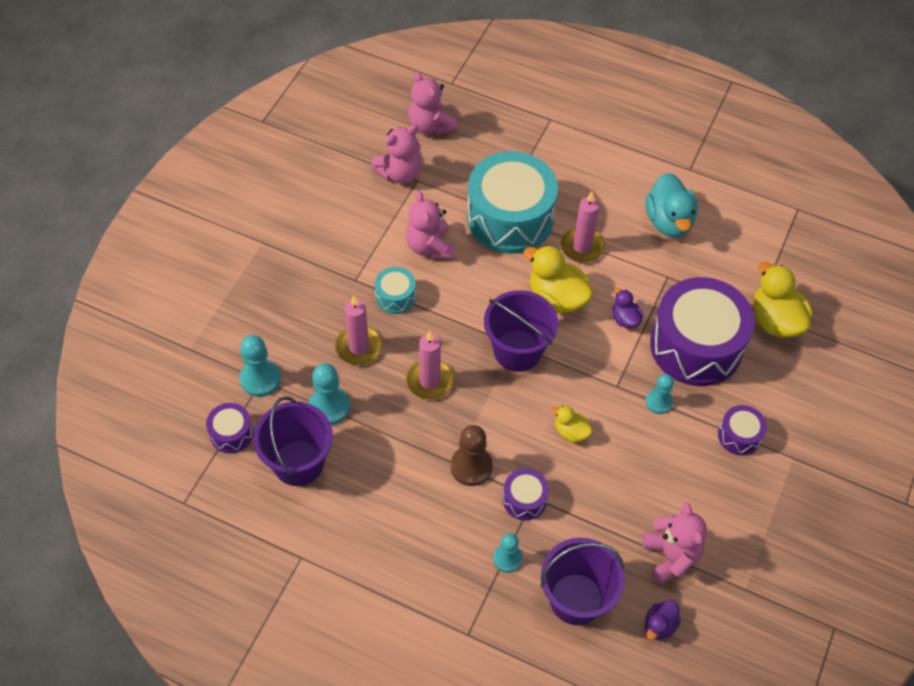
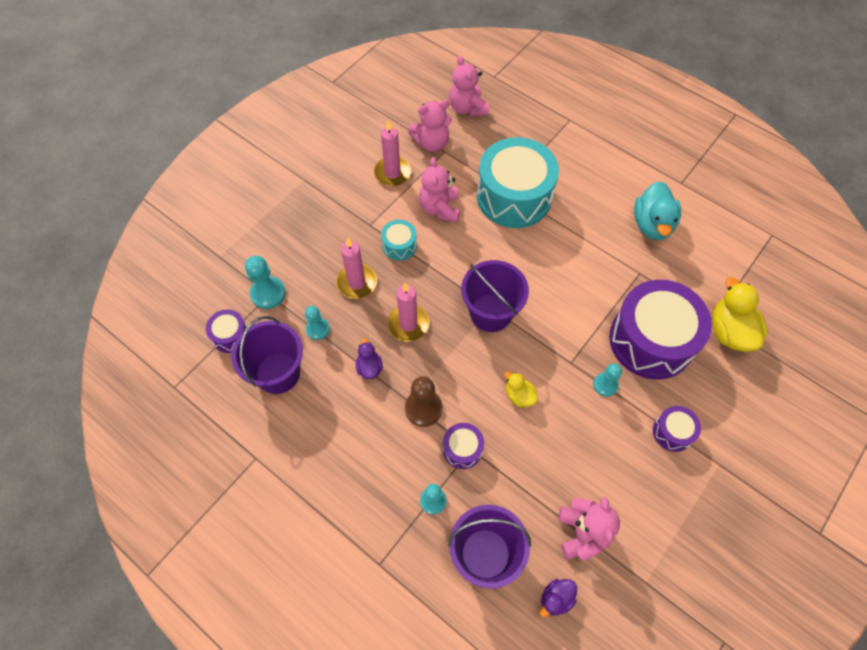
camera: 15 degrees right, 5 degrees up
(329, 406) = (318, 329): turquoise pawn -> turquoise pawn, size x0.66
(557, 297) = (537, 273): yellow duck -> none
(582, 246) = (570, 232): pink candle -> pink candle (392, 173)
(625, 319) = (592, 303): purple duck -> purple duck (369, 367)

